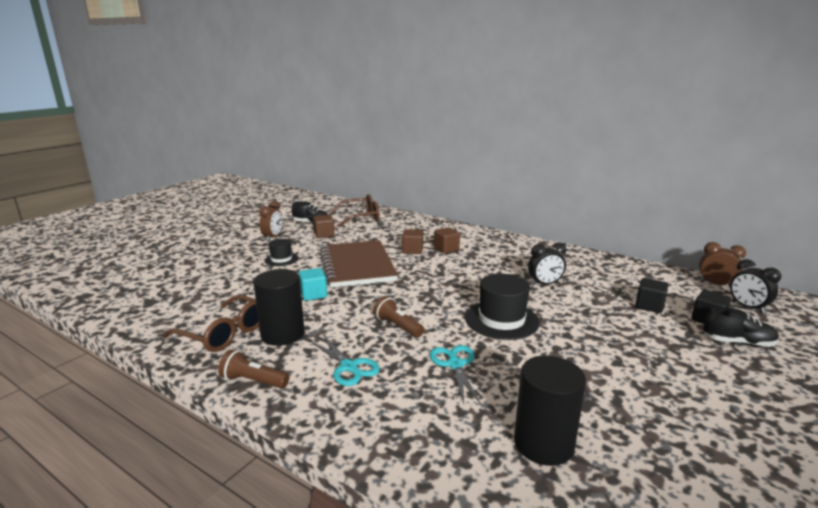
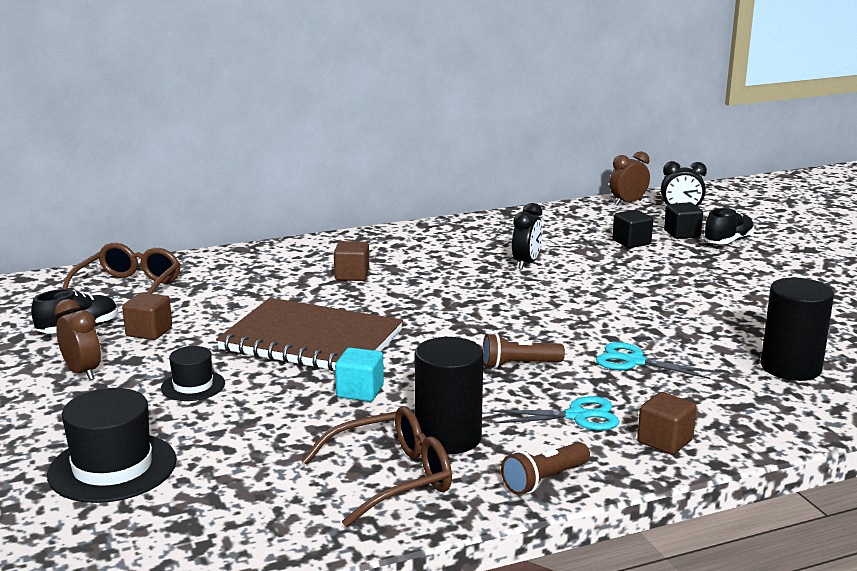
camera: 55 degrees left, 0 degrees up
(412, 250) = (321, 294): brown cube -> brown cube (665, 441)
(501, 320) = (574, 310): black hat -> black hat (112, 467)

